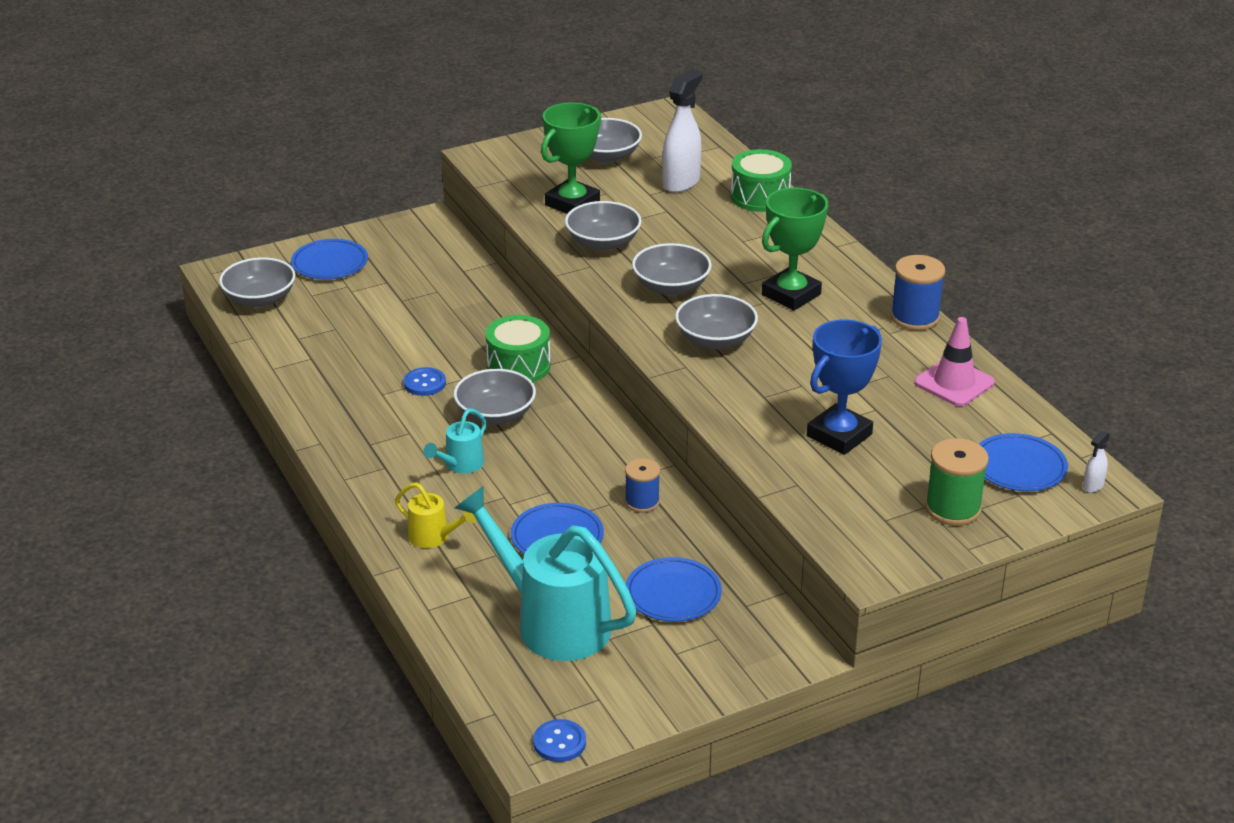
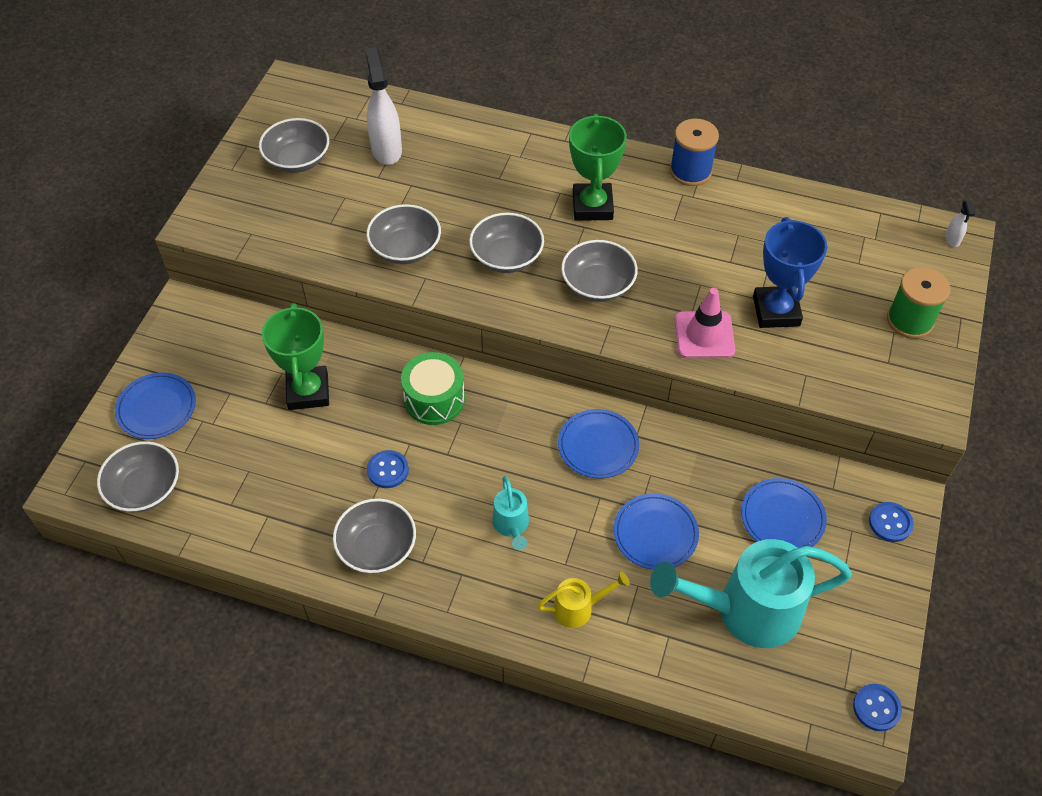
camera: 45 degrees left, 20 degrees up
(495, 415) = (476, 458): grey bowl -> grey bowl (377, 547)
(572, 203) = (333, 225): green trophy -> green trophy (308, 391)
(642, 502) = (668, 455): blue spool -> none
(759, 656) = (890, 523): none -> blue button
(760, 197) = (458, 127): green drum -> none
(954, 383) = (781, 212): pink traffic cone -> pink traffic cone (704, 335)
(1019, 466) = (899, 255): blue plate -> blue plate (598, 445)

